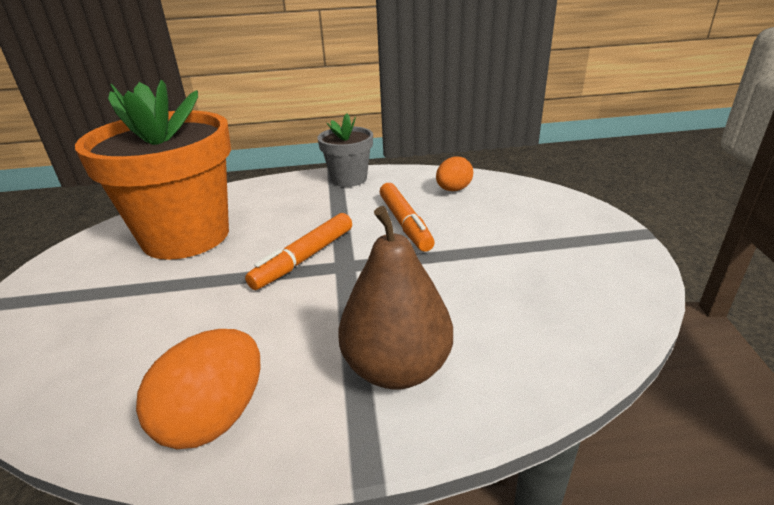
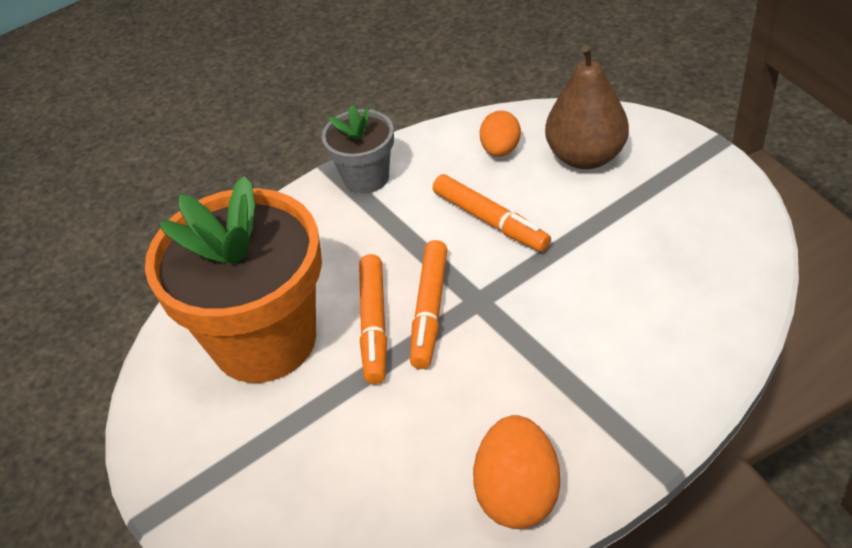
camera: 25 degrees left, 15 degrees up
(259, 253) = (374, 324): none -> orange marker
(397, 368) = (619, 382): brown pear -> brown pear (585, 156)

